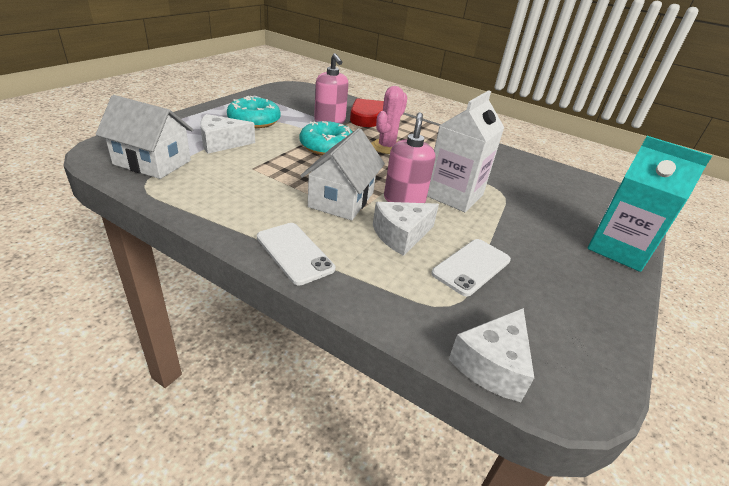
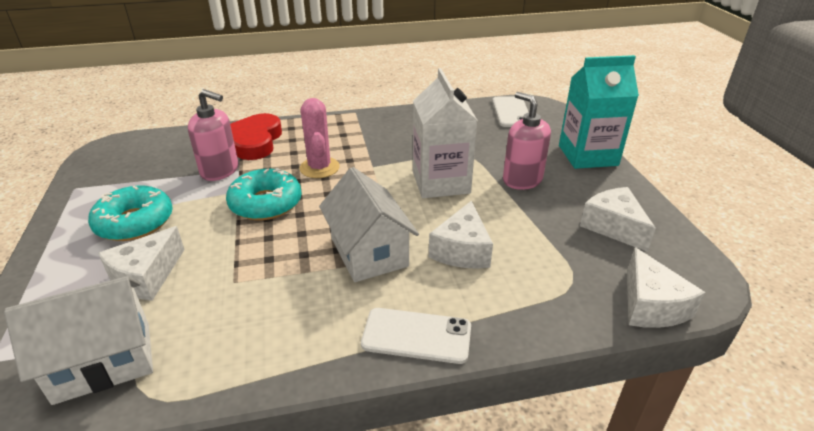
camera: 40 degrees left, 0 degrees up
(404, 200) = (415, 214): pink soap dispenser -> pink soap dispenser (522, 180)
(471, 267) = (540, 239): white phone -> white phone (511, 112)
(554, 301) = (613, 227): none -> white cheese

